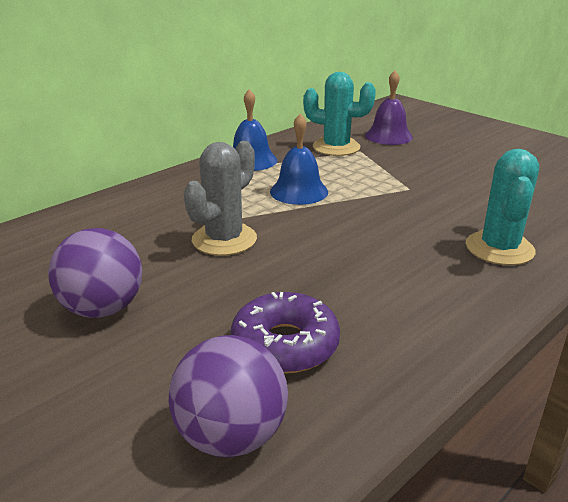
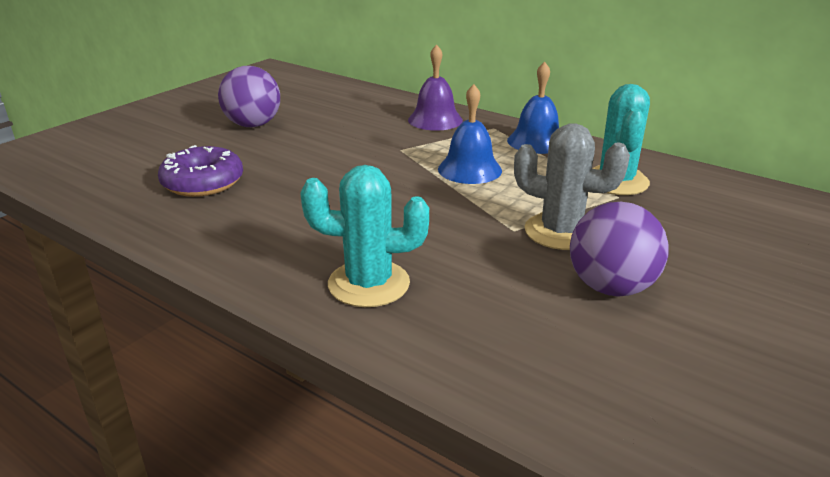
camera: 80 degrees right, 0 degrees up
(224, 239) = (356, 148): grey cactus -> grey cactus (560, 232)
(231, 436) = (117, 175): purple ball -> purple ball (611, 287)
(388, 136) = (695, 214): purple bell -> purple bell (435, 120)

